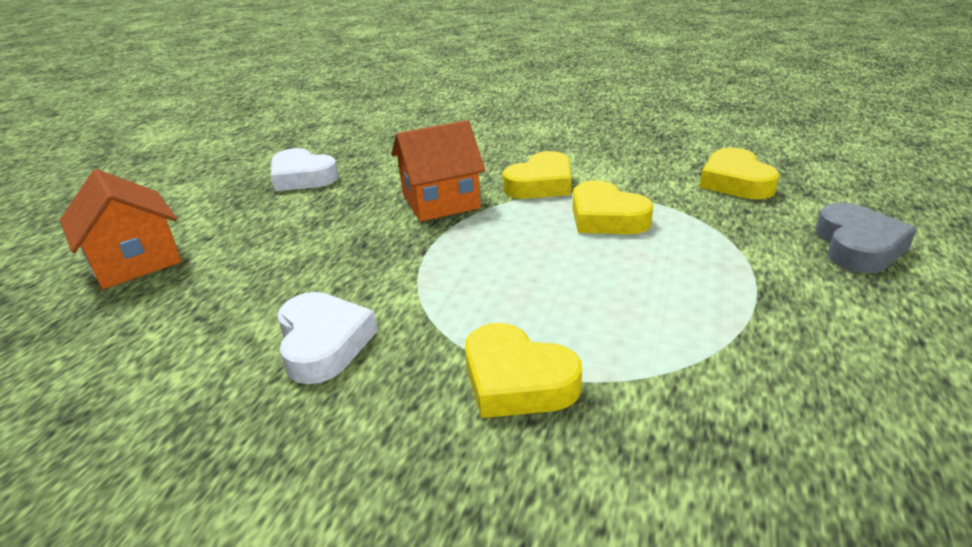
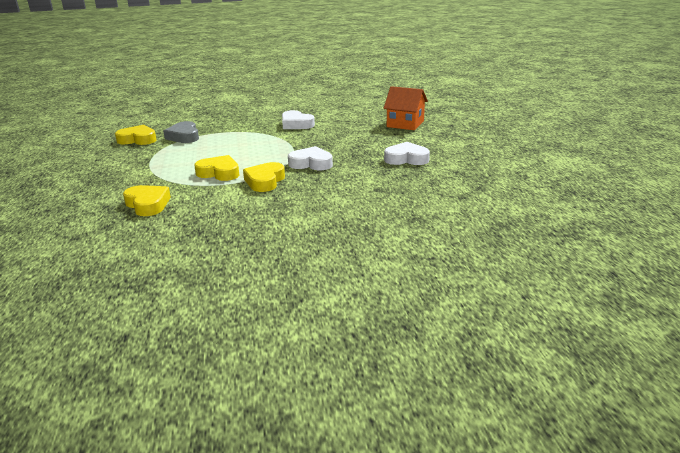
camera: 150 degrees right, 5 degrees down
(440, 201) = (311, 163): orange house -> white heart
(517, 380) = (228, 130): yellow heart -> yellow heart (137, 139)
(857, 246) = (96, 184): grey heart -> grey heart (184, 136)

